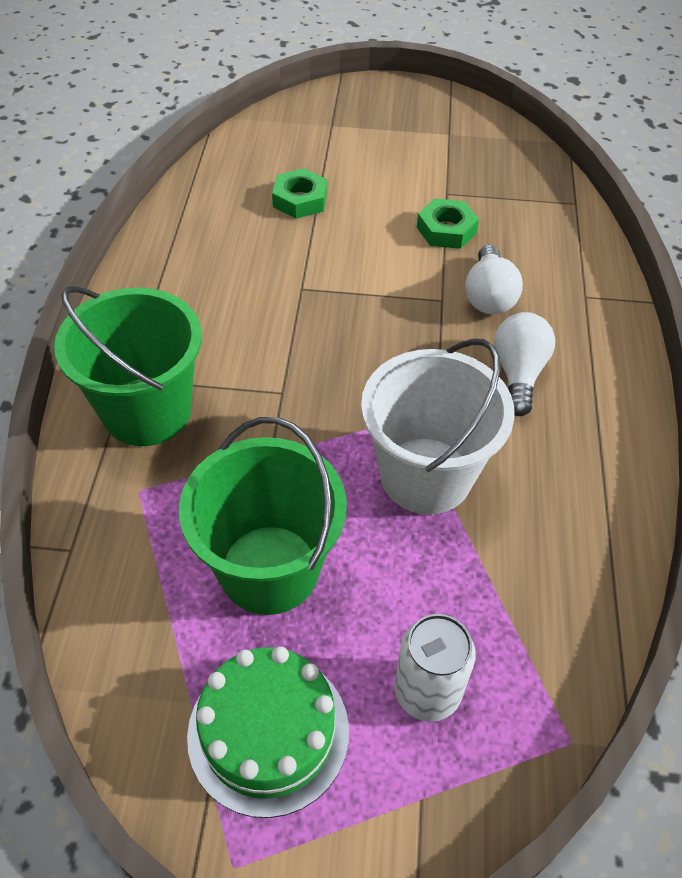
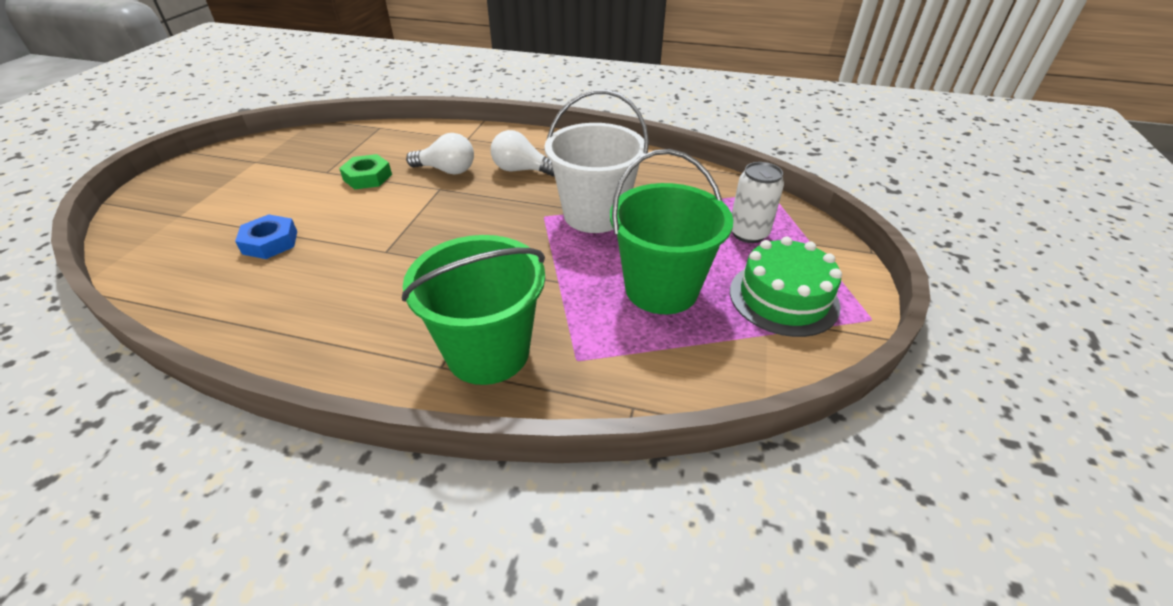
camera: 80 degrees left, 10 degrees down
(300, 200) = (270, 242): green nut -> blue nut

